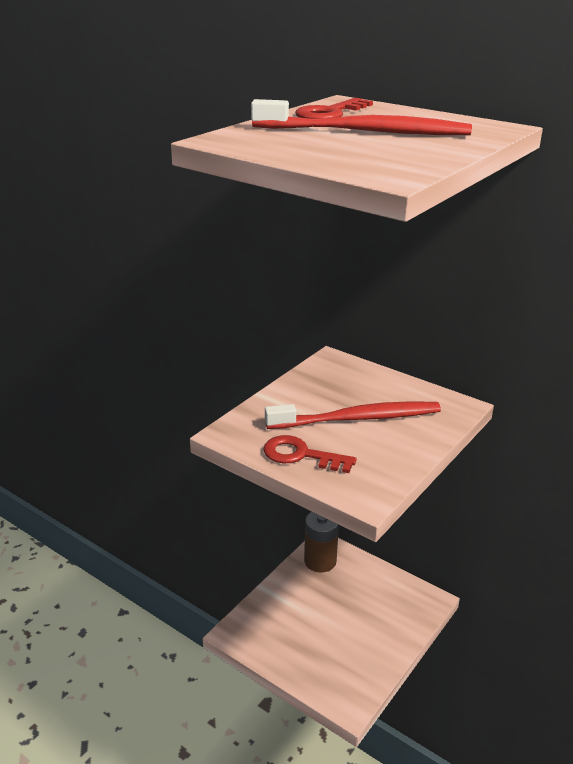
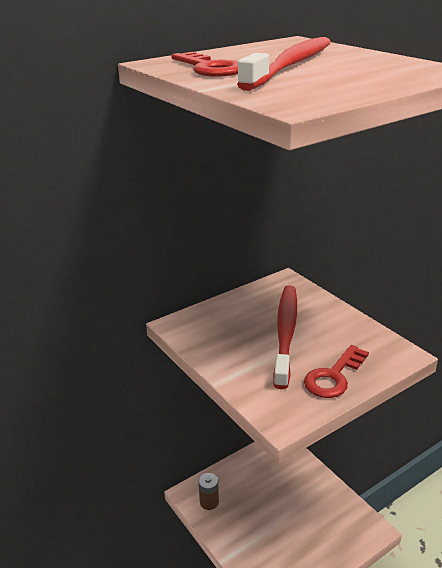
camera: 70 degrees left, 0 degrees up
(320, 561) = (209, 502): brown battery -> brown battery, size x0.62

